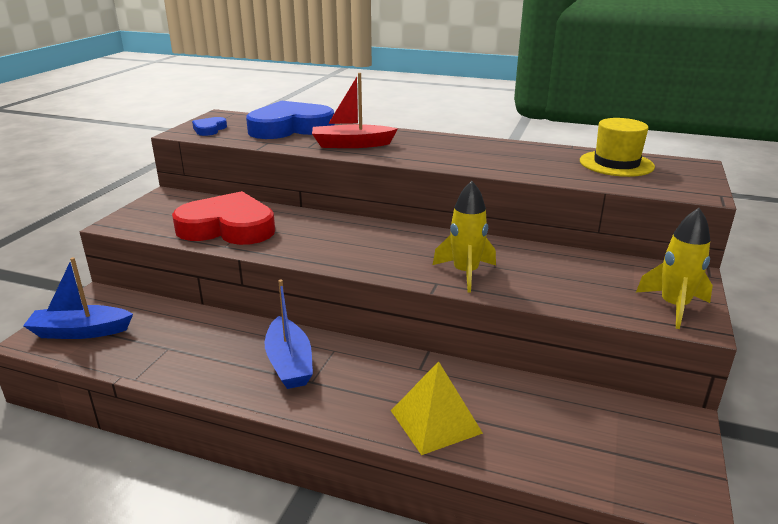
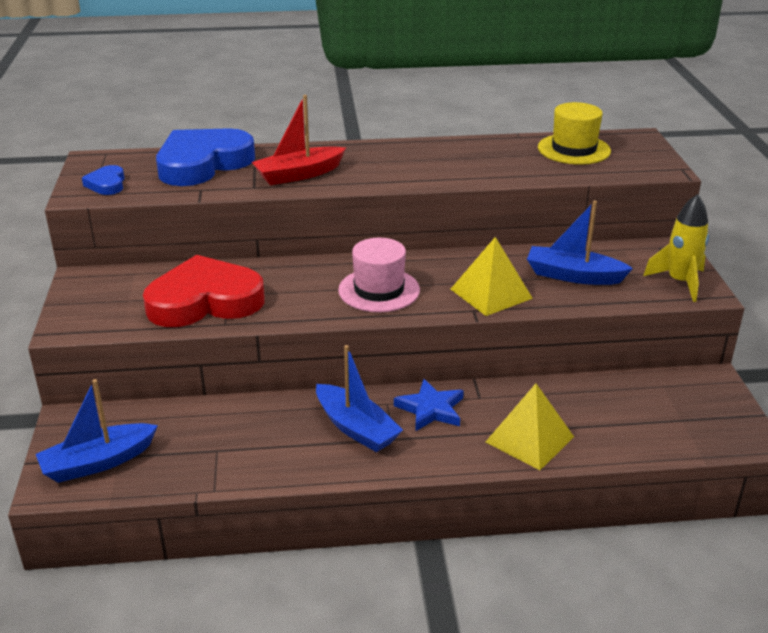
camera: 25 degrees left, 5 degrees up
(366, 366) = (431, 409): none -> blue star
(369, 249) = (379, 290): none -> pink hat
(465, 273) = (491, 293): yellow rocket -> yellow pyramid
(560, 276) = (573, 276): none -> blue boat

